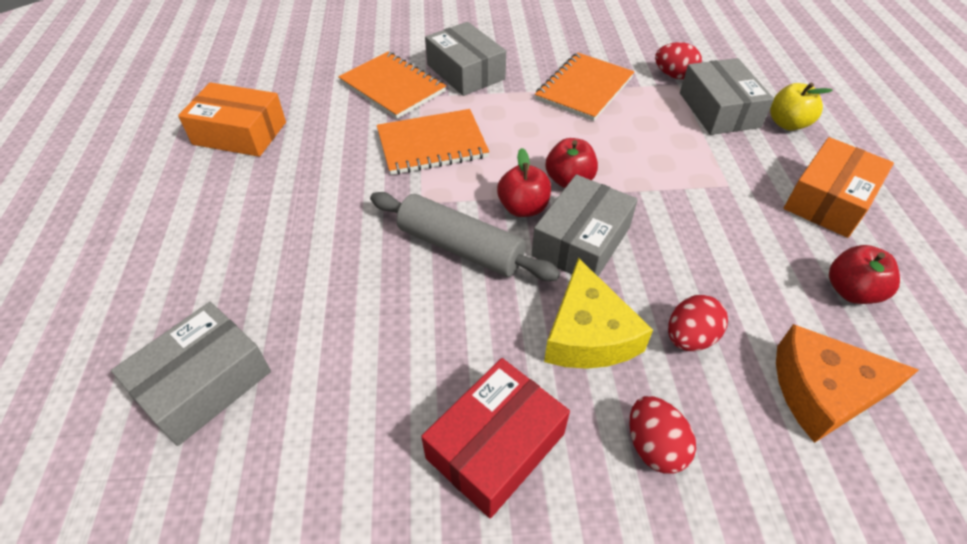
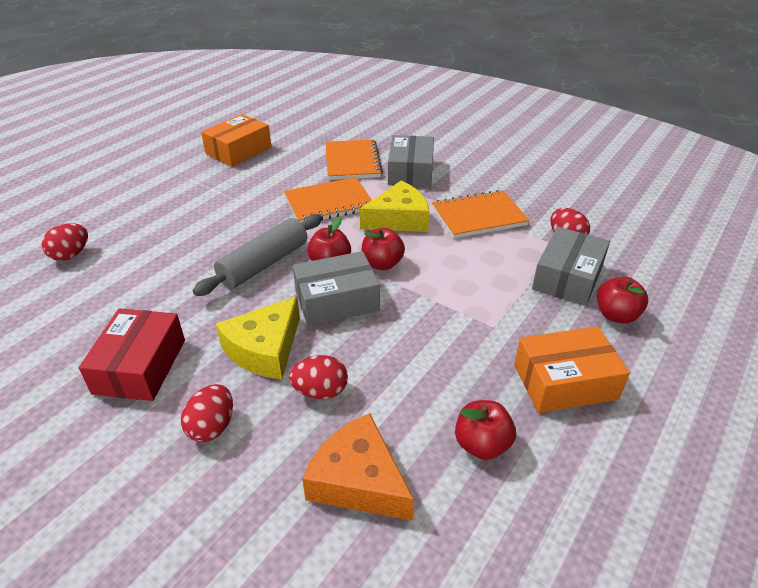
camera: 40 degrees right, 10 degrees down
(204, 383) = (71, 255): grey box -> red egg
(240, 133) = (238, 151): orange box -> orange box turned 75 degrees clockwise
(432, 144) = (329, 203): orange notebook -> orange notebook turned 45 degrees counterclockwise
(460, 247) = (264, 264): grey rolling pin -> grey rolling pin turned 60 degrees clockwise
(495, 446) = (140, 366): red box -> red box turned 75 degrees counterclockwise
(522, 127) = (399, 219): none -> yellow cheese
(787, 124) = (616, 315): yellow apple -> red apple

